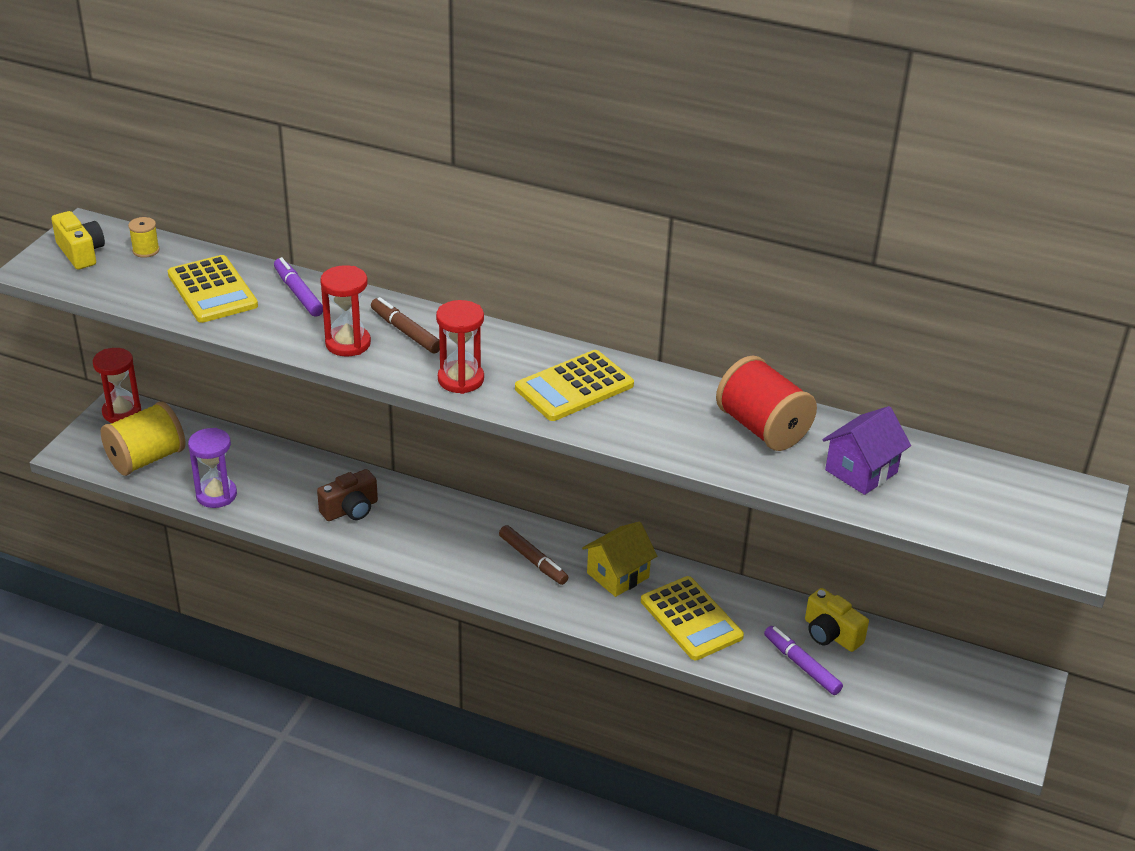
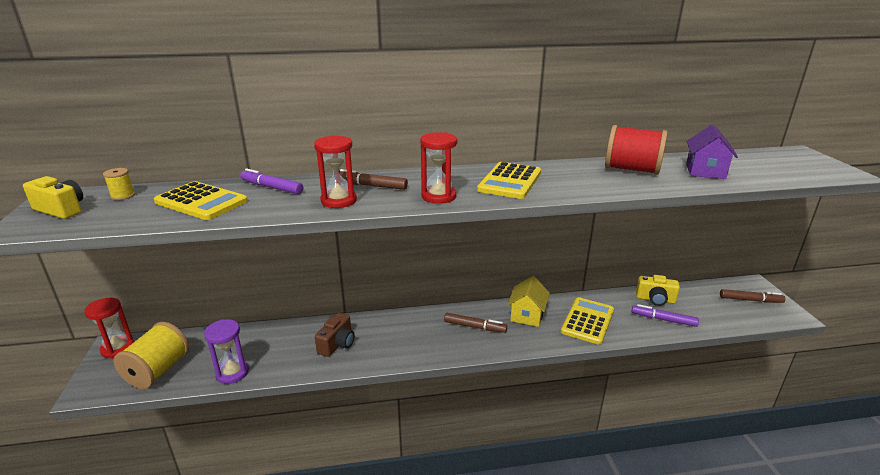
camera: 30 degrees left, 10 degrees down
(691, 619) = (587, 321): yellow calculator -> yellow calculator turned 90 degrees counterclockwise
(981, 700) = (750, 300): none -> brown marker

